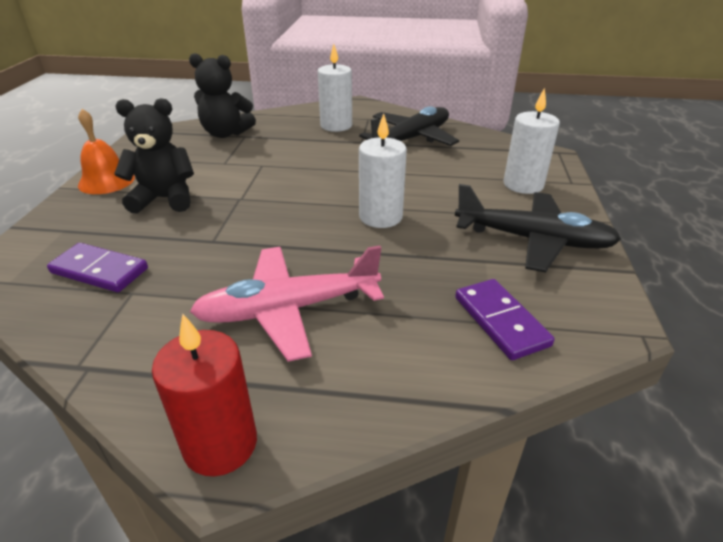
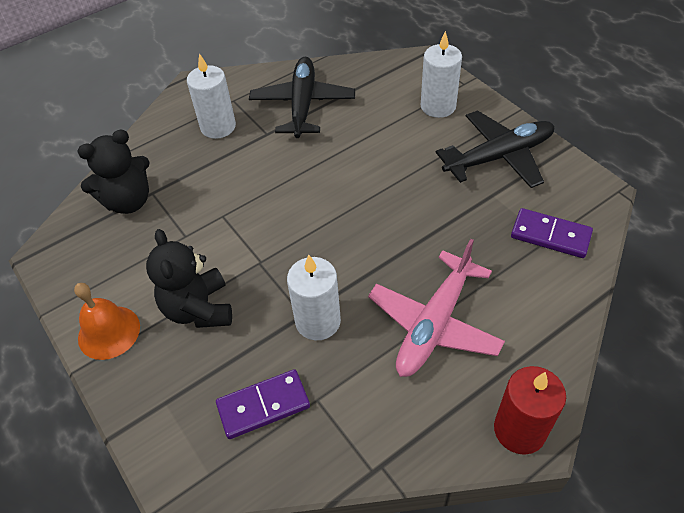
camera: 40 degrees left, 15 degrees up
(165, 199) = (199, 309): black teddy bear -> black teddy bear turned 60 degrees counterclockwise
(380, 217) = (386, 204): white candle -> white candle (318, 321)

